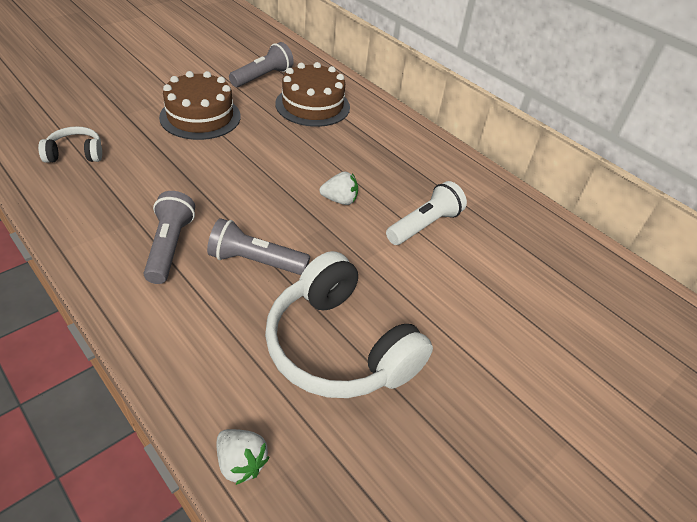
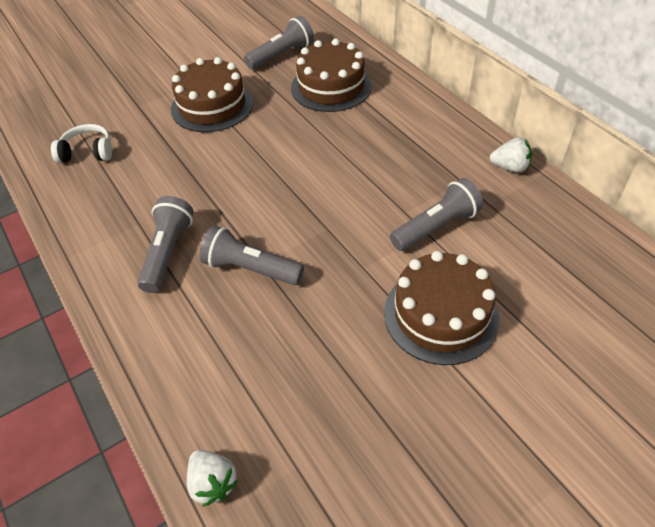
camera: 15 degrees right, 5 degrees up
(339, 200) = (346, 198): white strawberry -> white strawberry (510, 167)
(339, 346) = (325, 364): white headphones -> none
(424, 225) = (436, 226): white flashlight -> grey flashlight
(440, 300) = (441, 315): none -> brown cake

